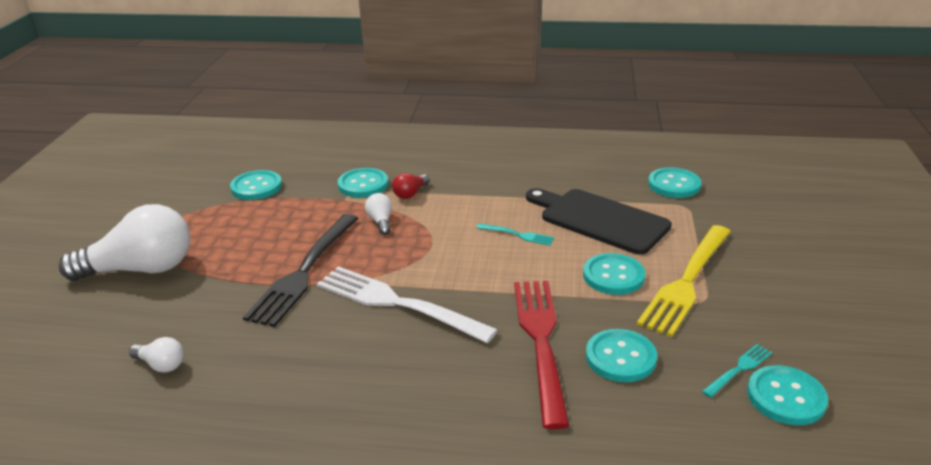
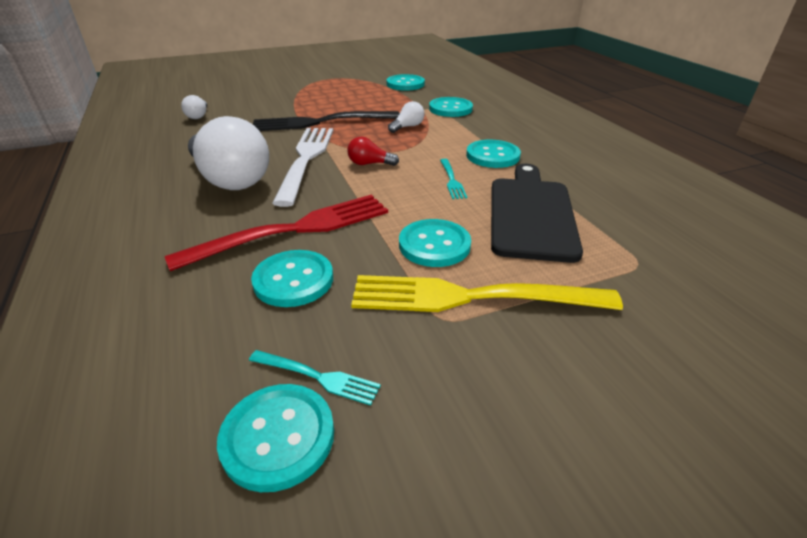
camera: 60 degrees right, 5 degrees up
(141, 269) = (287, 86): white light bulb -> white light bulb (230, 179)
(410, 194) = (460, 126): red light bulb -> red light bulb (369, 164)
(674, 185) = (677, 245): turquoise button -> turquoise button (492, 156)

